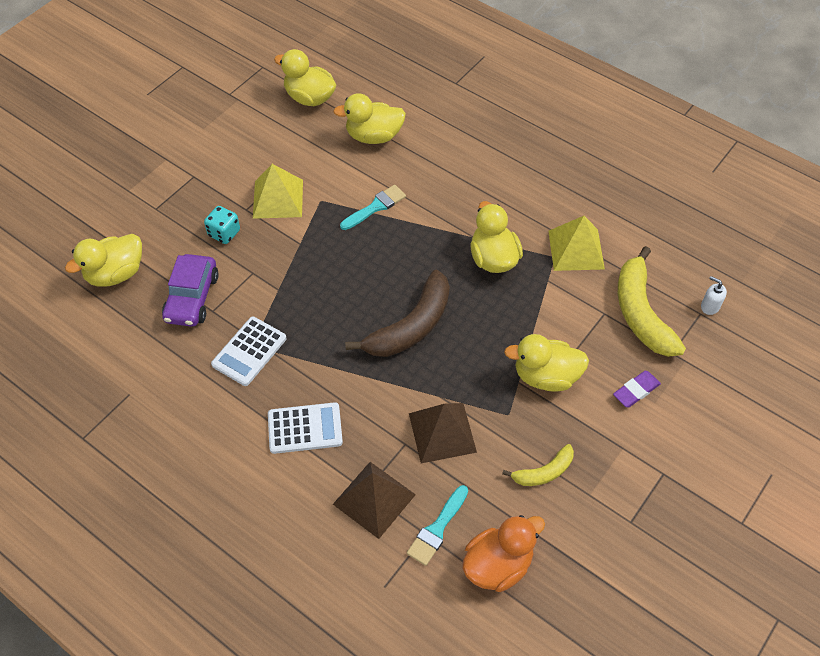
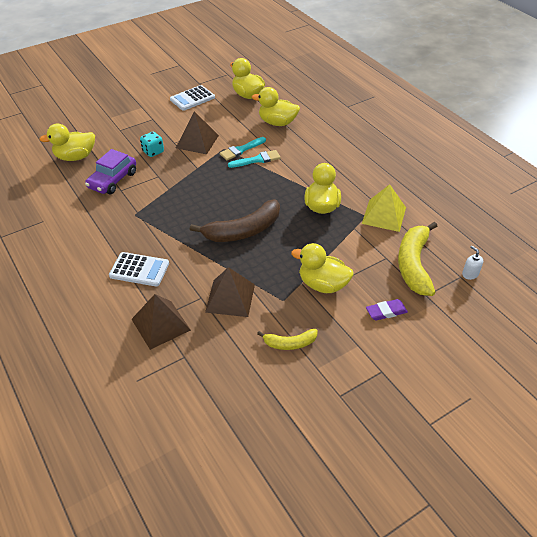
camera: 20 degrees right, 10 degrees down
(249, 351) = (130, 217): white calculator -> white calculator (192, 98)
(278, 199) = (197, 141): yellow pyramid -> brown pyramid
(437, 529) = (194, 356): turquoise brush -> turquoise brush (241, 150)
(498, 565) = (224, 392): orange duck -> none

